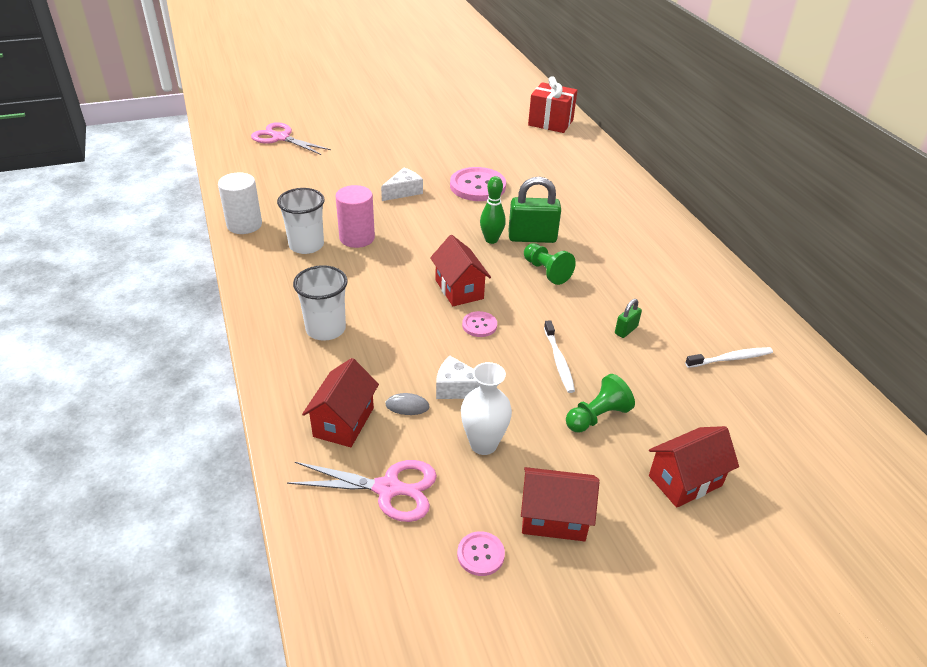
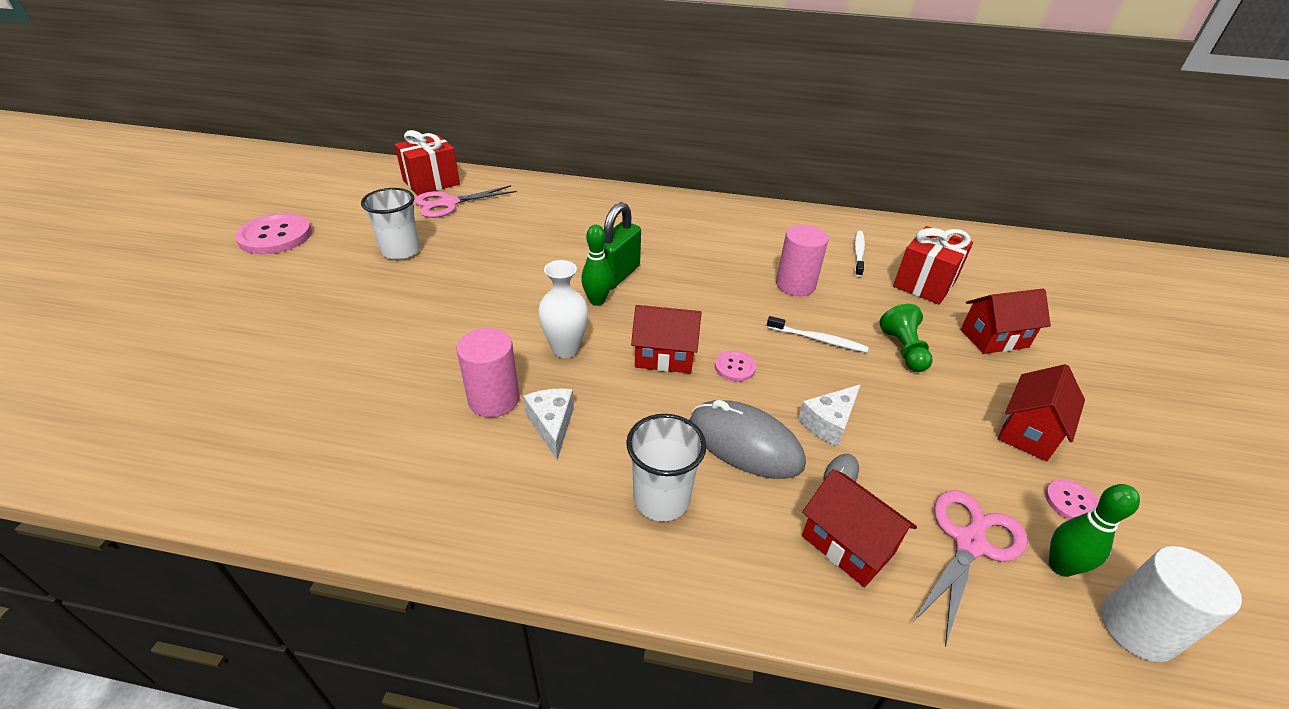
camera: 60 degrees left, 0 degrees up
(244, 225) = (338, 508): white cylinder -> white cylinder (1137, 628)
(281, 138) = (151, 385): pink scissors -> pink scissors (449, 203)
(306, 245) = (463, 454): white cup -> white cup (401, 251)
(400, 548) = (1060, 566): none -> green bowling pin
(402, 351) = (745, 443): none -> grey mouse
(403, 191) = (438, 324): white cheese -> white cheese (551, 425)
(477, 186) = (490, 270): pink button -> pink button (275, 236)
(483, 444) = (919, 438): white vase -> white vase (565, 349)
(546, 271) = (679, 290): green pawn -> none
(626, 330) = (795, 285): green padlock -> pink cylinder
(685, 480) = (994, 338): red house -> red house turned 75 degrees clockwise
(730, 415) = (924, 283): none -> red gift

